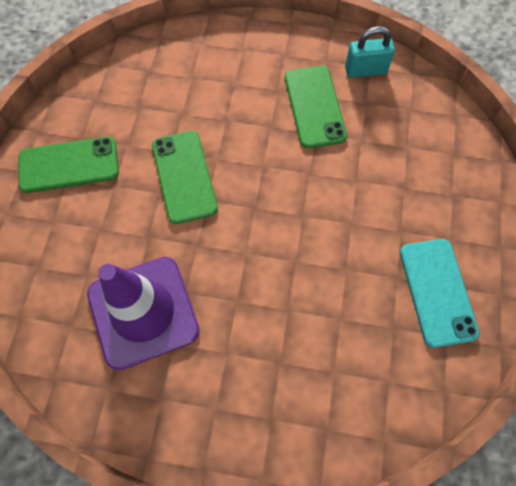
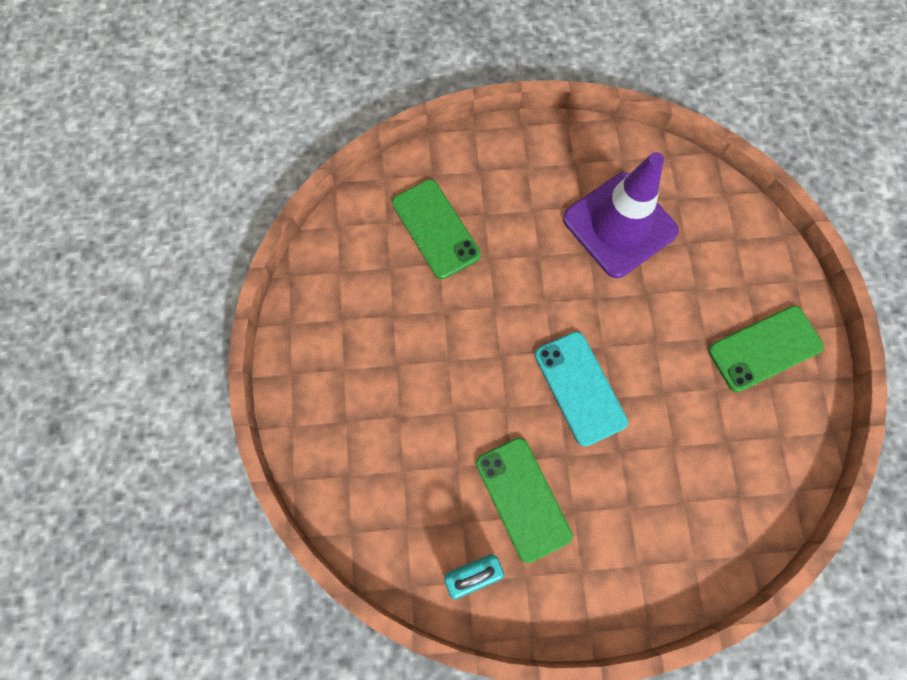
camera: 165 degrees right, 5 degrees up
(184, 176) = (638, 367): green phone -> green phone (435, 229)
(437, 292) = (352, 311): turquoise phone -> turquoise phone (580, 388)

